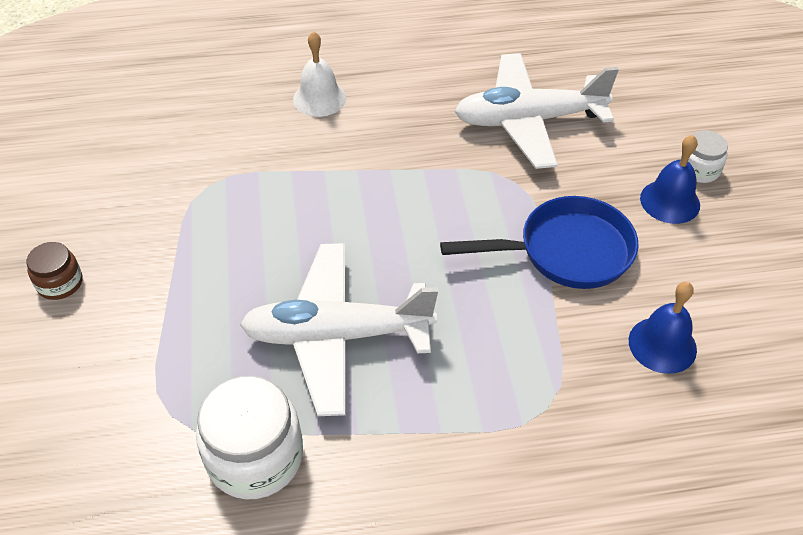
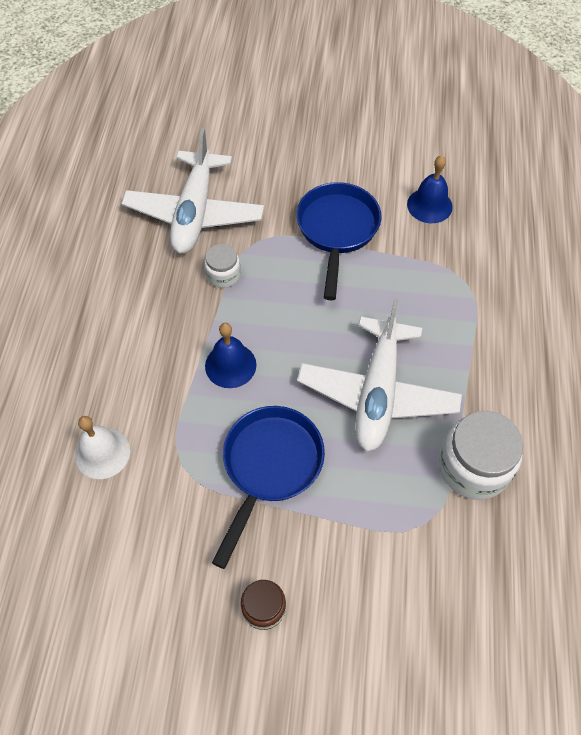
camera: 75 degrees left, 10 degrees up
(218, 255) = (269, 467): none -> blue pan
(319, 98) = (102, 354): white bell -> white bell (102, 453)
(670, 201) = (309, 158): blue bell -> blue bell (230, 365)
(699, 170) = (284, 132): white jar -> white jar (223, 274)

